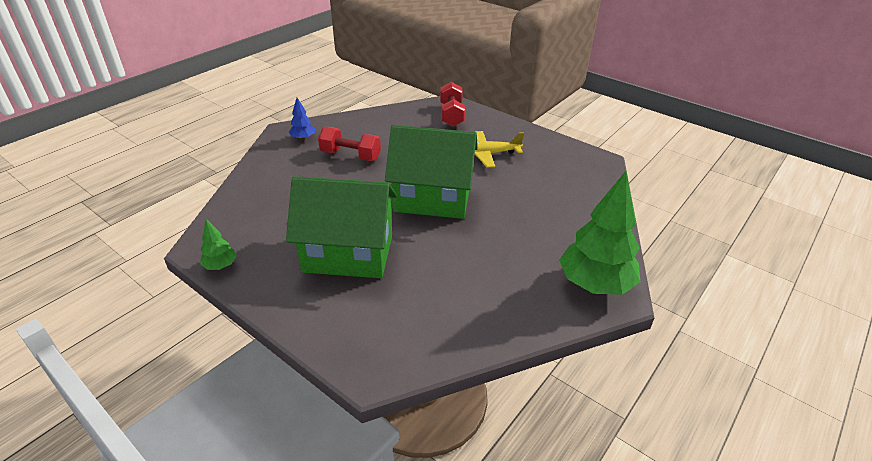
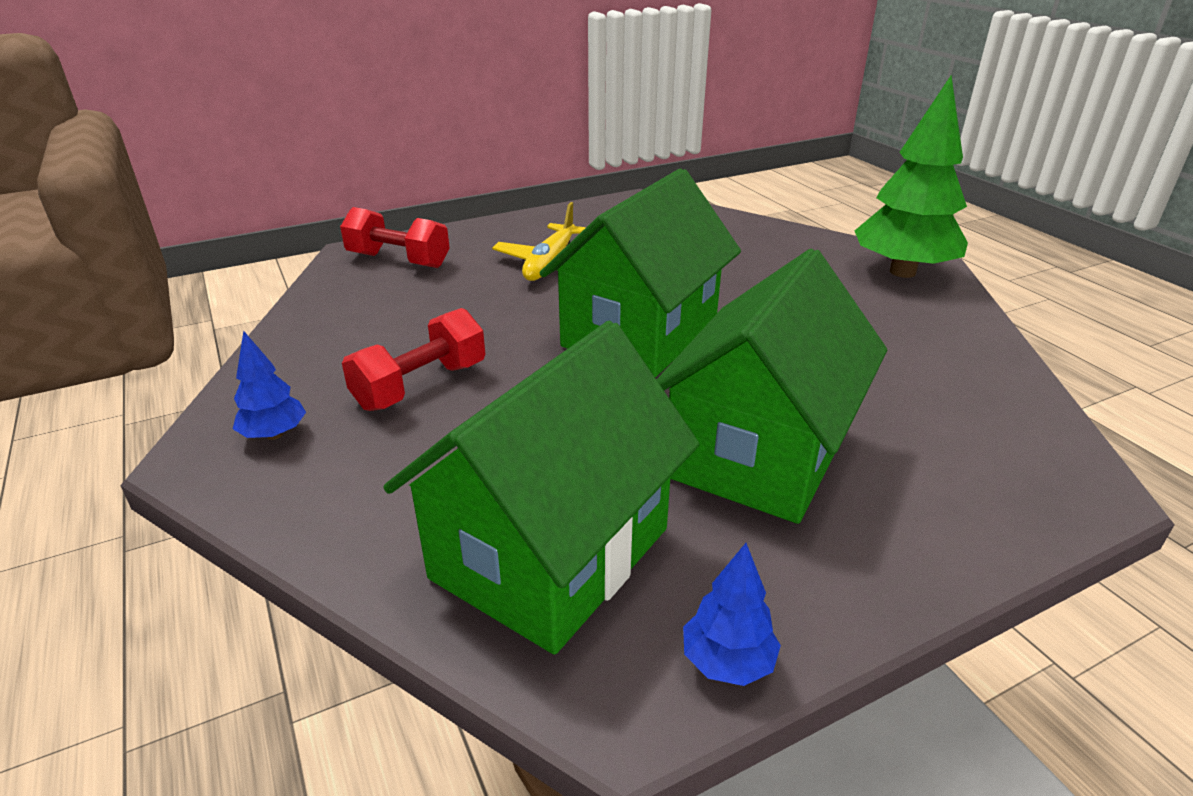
camera: 65 degrees left, 5 degrees down
(220, 266) = (727, 662): green tree -> blue tree
(262, 215) = (551, 553): none -> green house

